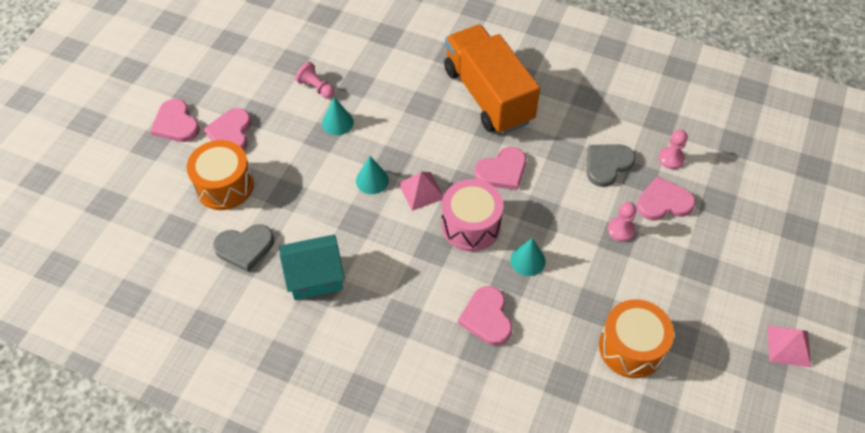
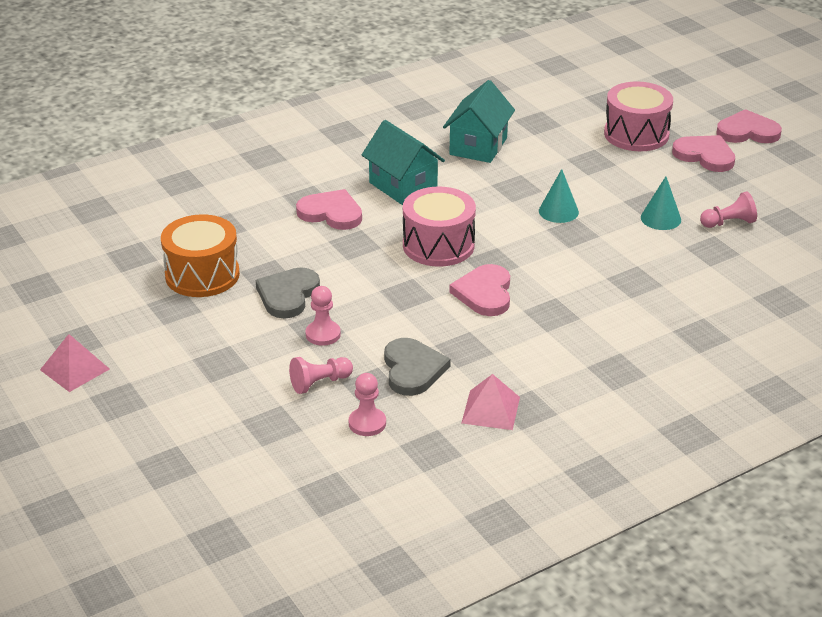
camera: 125 degrees right, 20 degrees down
(224, 186) = (636, 134): orange drum -> pink drum
(245, 248) = (550, 124): grey heart -> grey heart (288, 295)
(413, 293) = (403, 186): none -> turquoise house
(421, 191) = (514, 234): pink pyramid -> pink pyramid (491, 410)
(488, 95) = (605, 332): orange truck -> none
(527, 260) = (360, 260): turquoise cone -> none
(663, 202) = (319, 383): pink heart -> pink pawn

